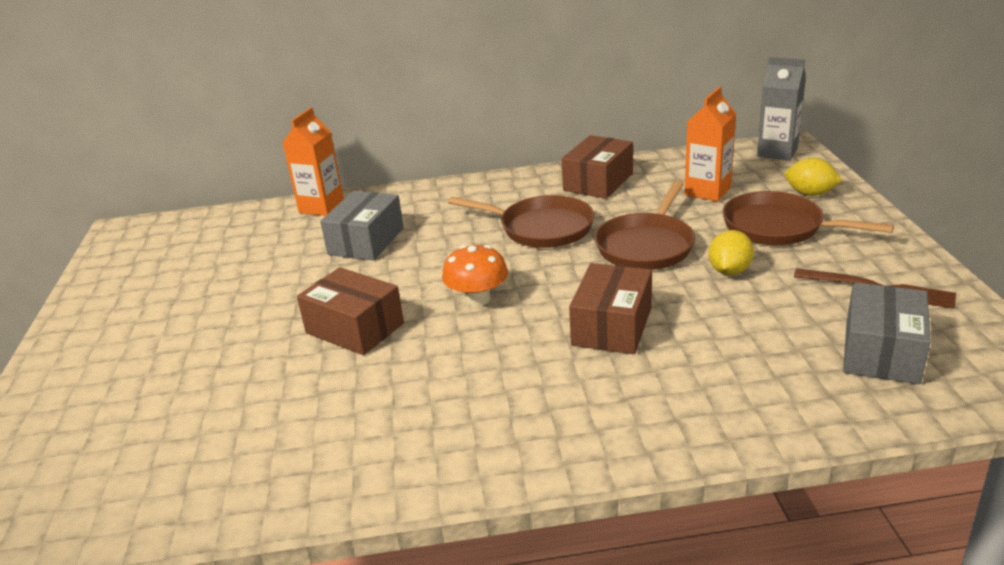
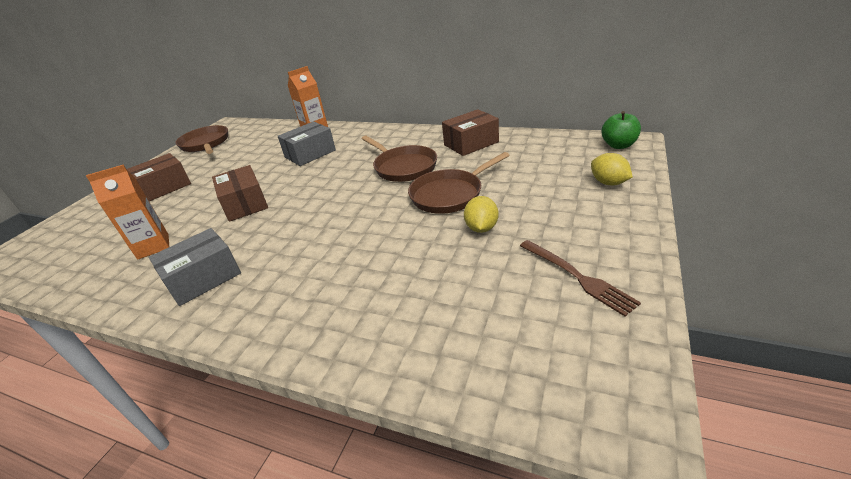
camera: 30 degrees right, 5 degrees up
(477, 299) = (318, 204): orange mushroom -> none
(612, 326) = (364, 245): brown box -> brown box (164, 188)
(707, 191) = (534, 164): orange carton -> orange carton (153, 246)
(729, 271) = (481, 228): yellow lemon -> yellow lemon turned 45 degrees counterclockwise
(777, 152) = (618, 145): grey carton -> green apple
(778, 227) = (554, 204): brown pan -> brown pan (206, 144)
(881, 352) = (518, 333): grey box -> grey box (203, 278)

